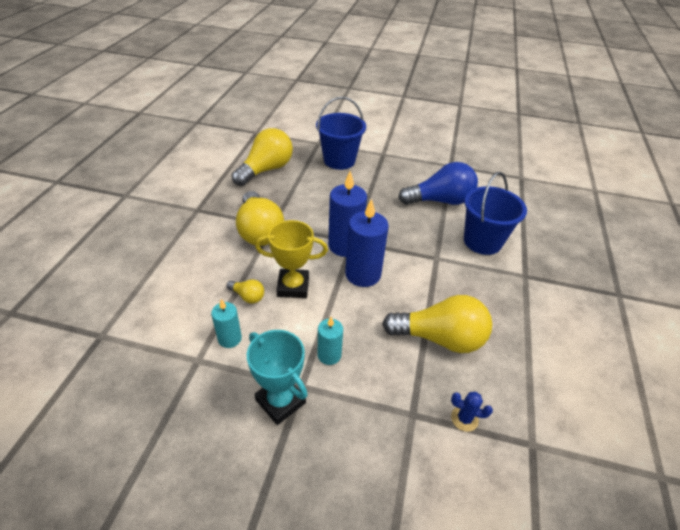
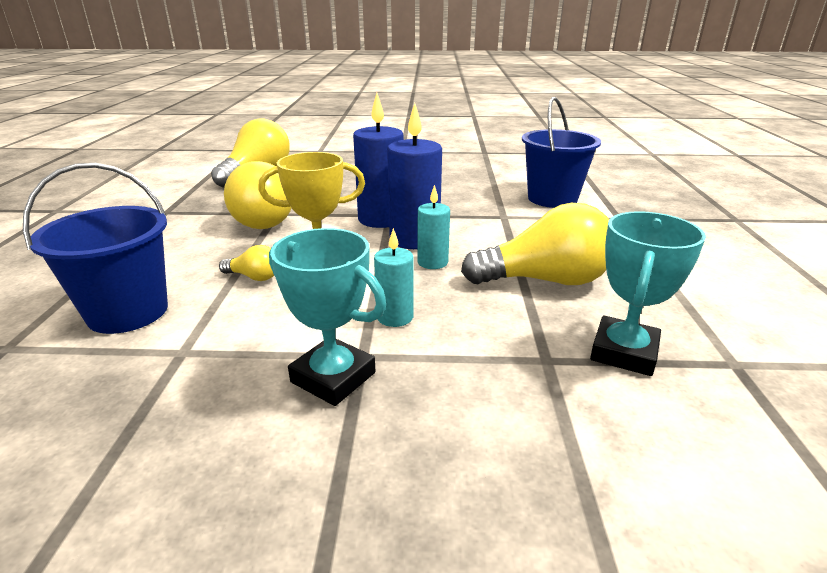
camera: 10 degrees left, 15 degrees down
(229, 338) = (233, 321): turquoise candle -> turquoise candle (432, 262)
(339, 160) = (350, 160): blue bucket -> blue bucket (128, 312)
(440, 201) = (485, 176): blue light bulb -> none
(464, 419) = (623, 352): blue cactus -> turquoise trophy

